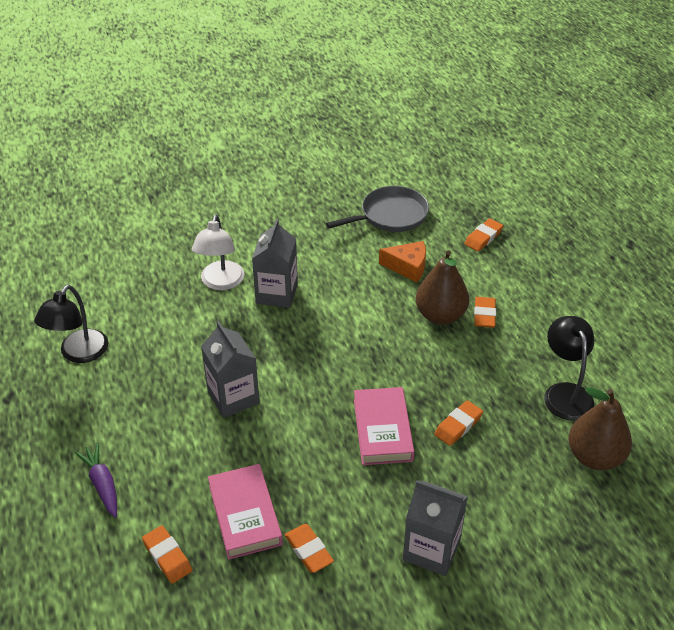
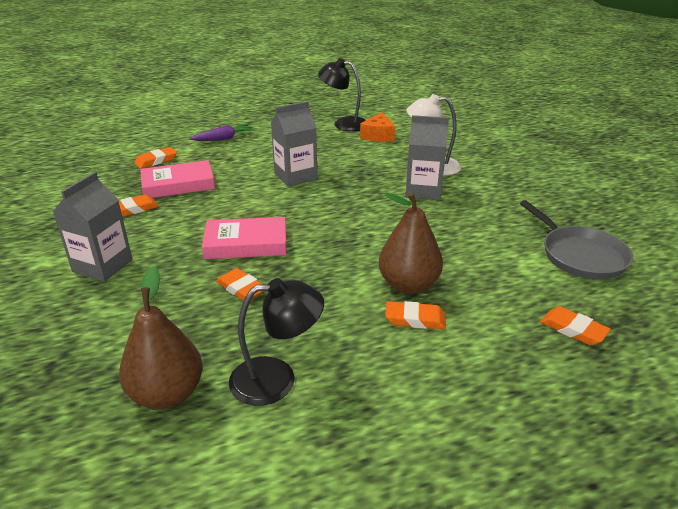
camera: 90 degrees right, 10 degrees down
(407, 267) = (488, 265): orange cheese -> orange cheese (378, 135)

